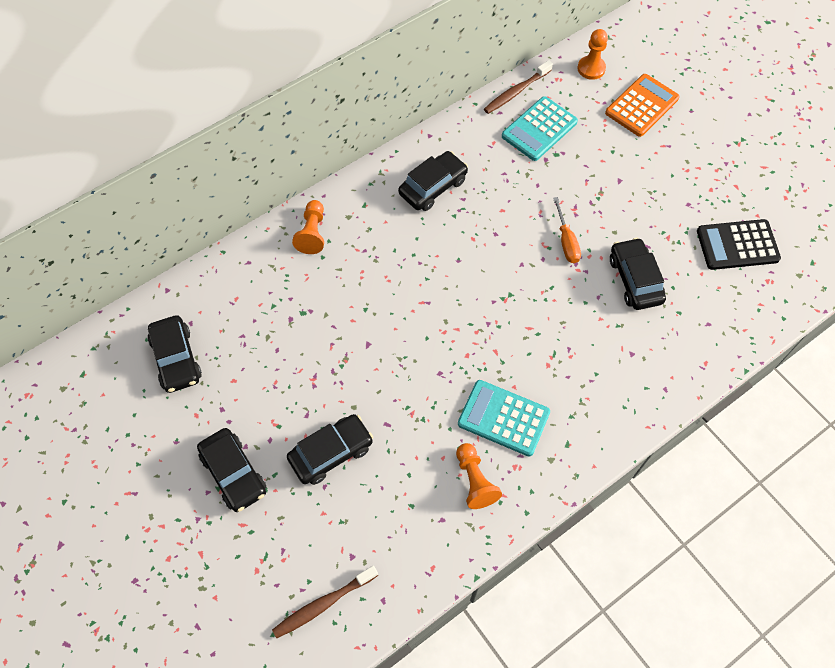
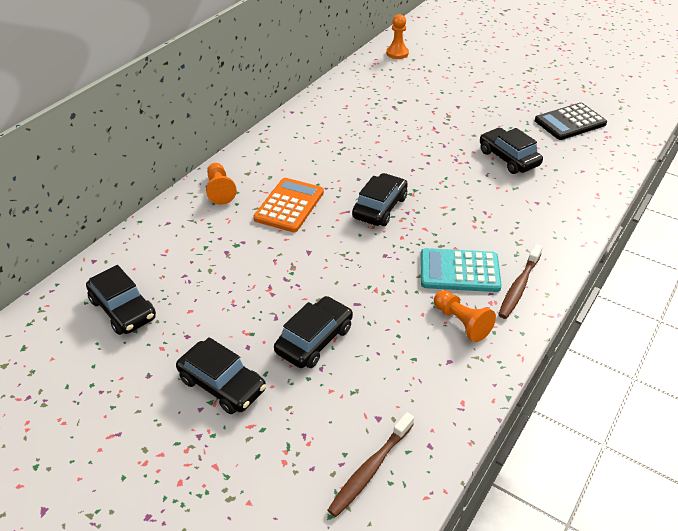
camera: 20 degrees left, 20 degrees down
(433, 187) = (311, 140): black car -> black car (380, 207)
(516, 92) = (348, 75): brown toothbrush -> brown toothbrush (519, 286)
(539, 129) = (378, 91): turquoise calculator -> none
(566, 241) = (440, 148): orange screwdriver -> none
(641, 106) = (447, 65): orange calculator -> orange calculator (289, 205)

